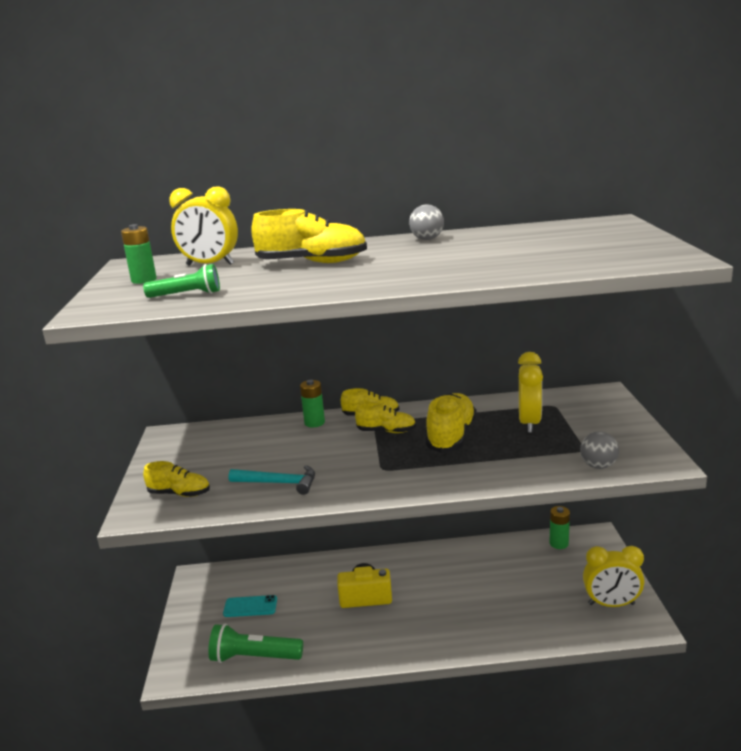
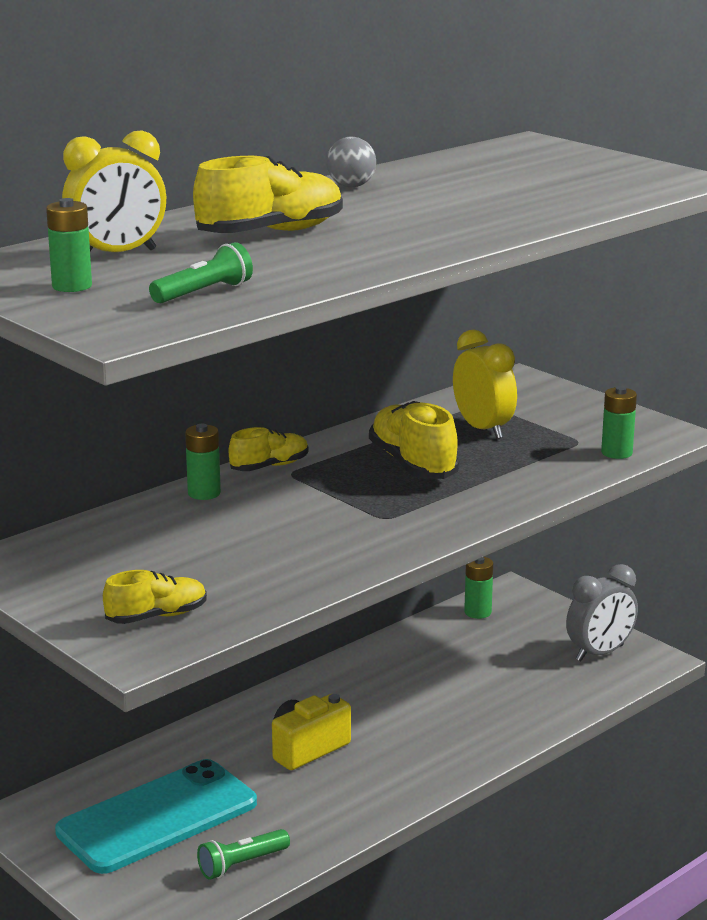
camera: 40 degrees left, 0 degrees up
(250, 606) = (157, 817): turquoise phone -> turquoise phone, size x2.21
(254, 657) = (242, 864): green flashlight -> green flashlight, size x0.65
(278, 483) = (276, 567): turquoise hammer -> none
(386, 431) = (322, 479): yellow shoe -> none
(598, 466) = (616, 453): grey ball -> green battery
(611, 604) = (600, 653): yellow clock -> grey clock

